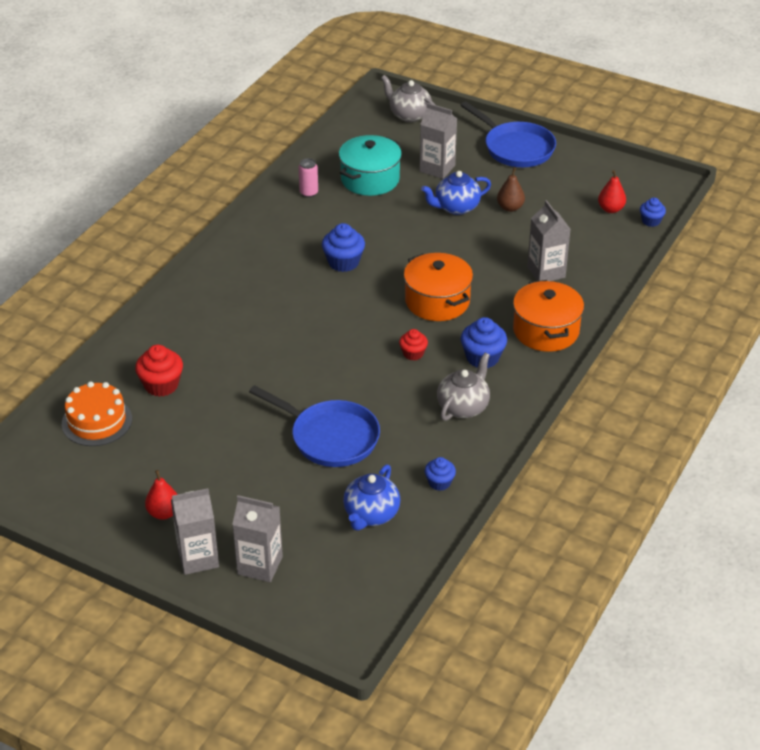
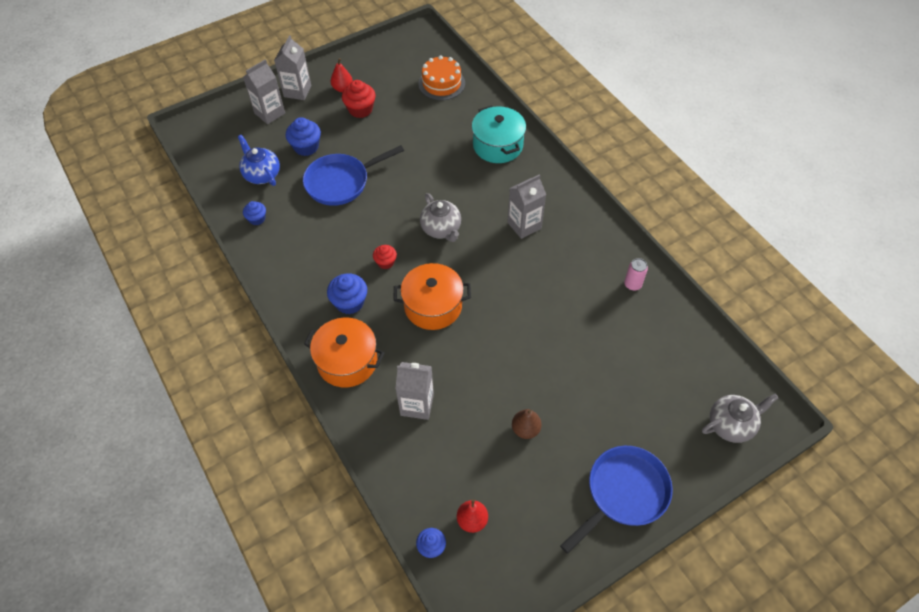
camera: 120 degrees right, 15 degrees up
(161, 385) = (453, 120): red cupcake -> red cupcake (360, 109)
(343, 262) = (521, 267): blue cupcake -> blue cupcake (306, 147)
(370, 179) = (630, 338): turquoise pot -> turquoise pot (497, 145)
(437, 168) = (621, 401): grey carton -> grey carton (524, 225)
(456, 207) = (550, 384): blue teapot -> none
(463, 407) = (310, 265): grey teapot -> grey teapot (441, 229)
(515, 148) = (623, 493): blue pan -> blue pan turned 150 degrees clockwise

